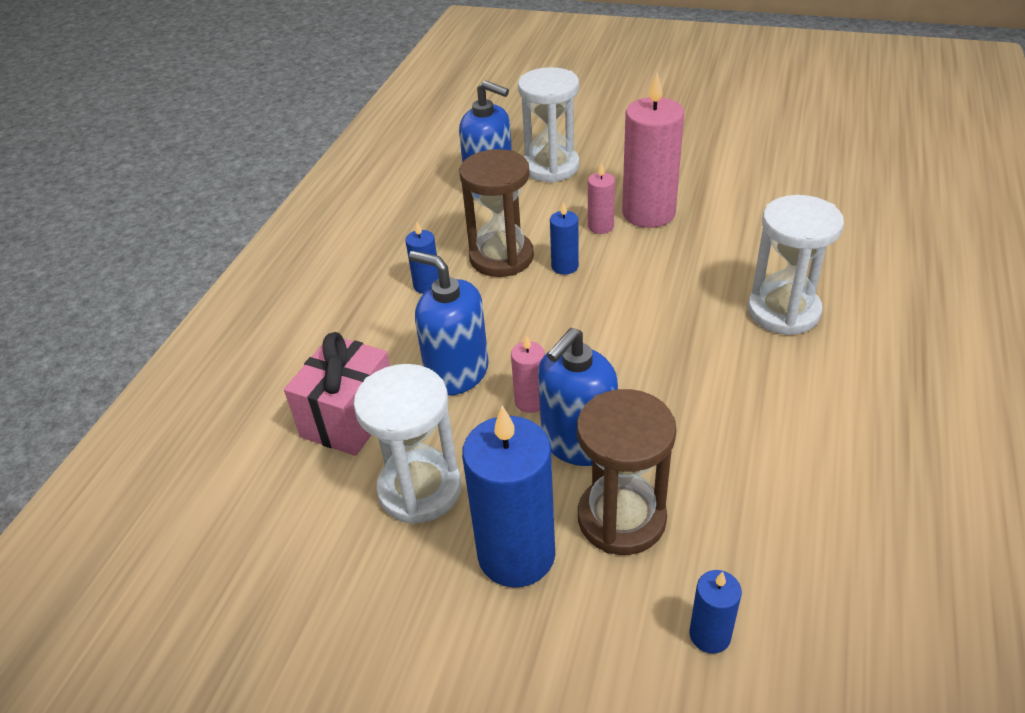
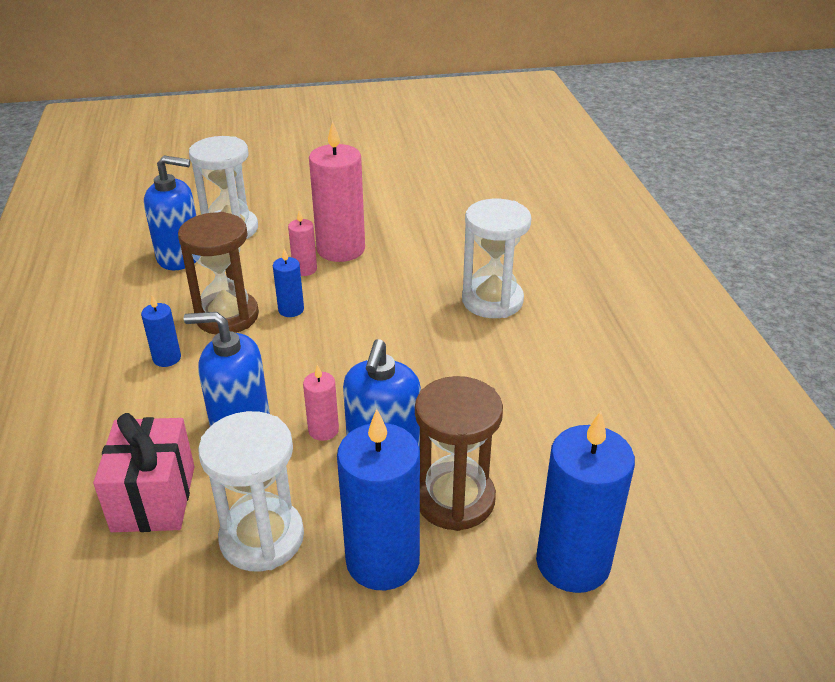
camera: 30 degrees left, 5 degrees down
(710, 635) = (572, 563): blue candle -> blue candle, size x2.07

